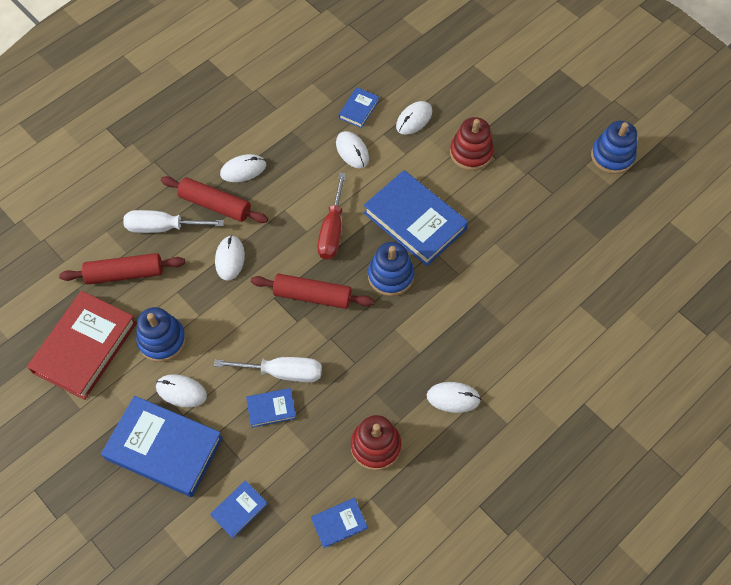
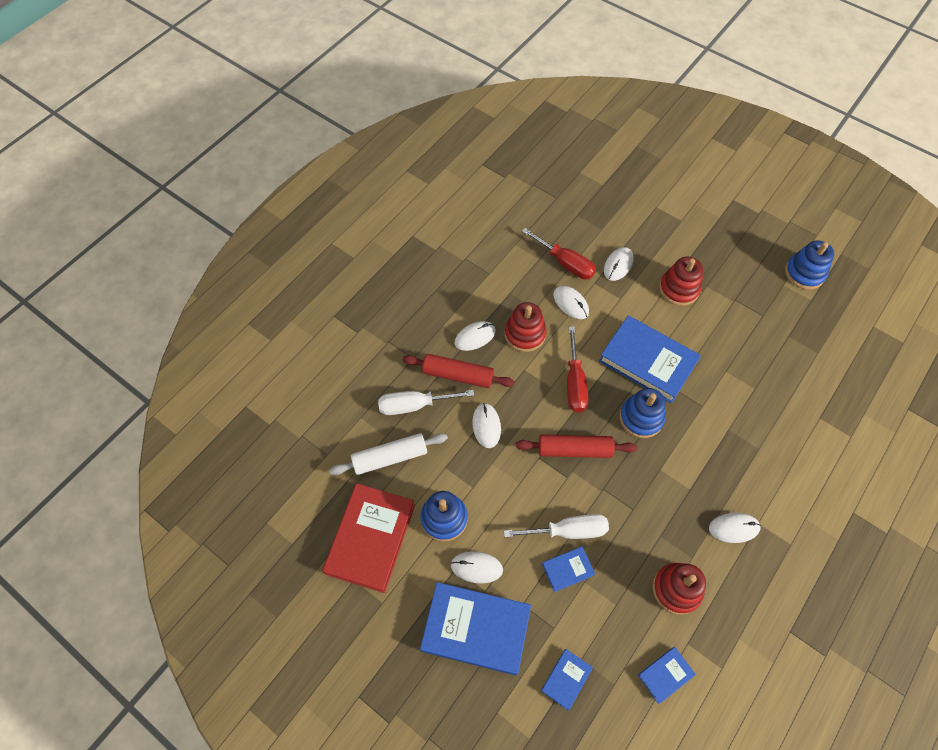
camera: 10 degrees left, 0 degrees up
(125, 273) = (390, 457): red rolling pin -> white rolling pin
(295, 174) = (525, 334): none -> red stacking toy
(359, 109) = (565, 263): blue book -> red screwdriver

